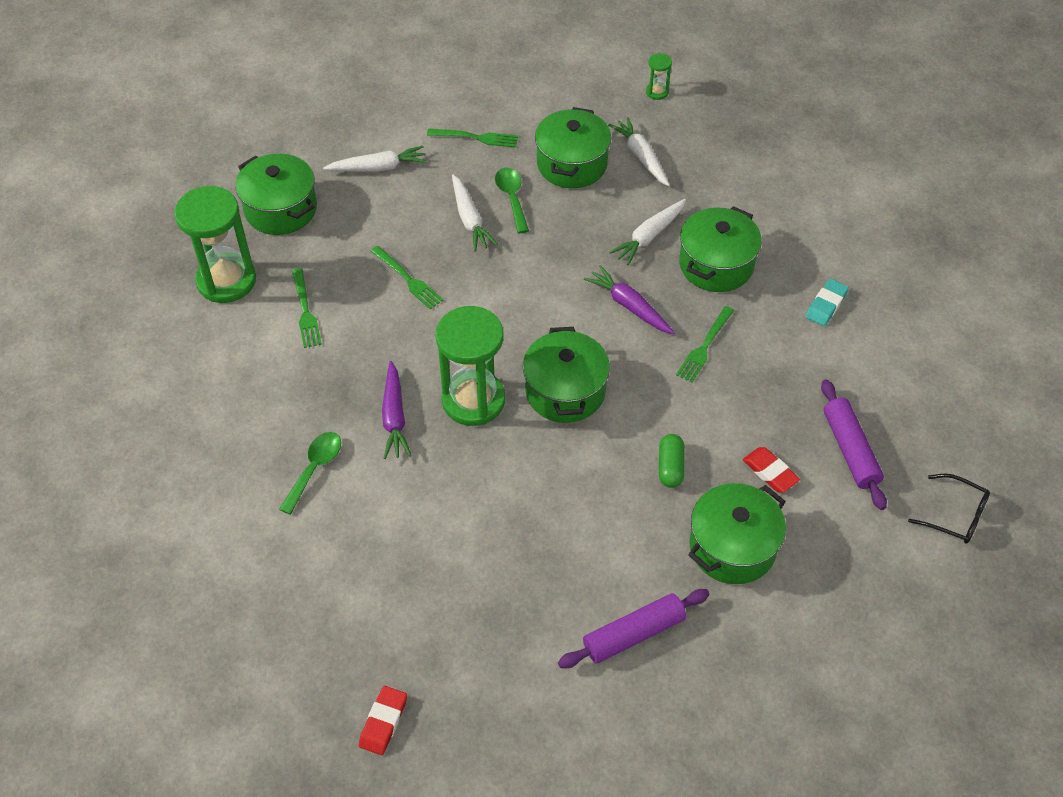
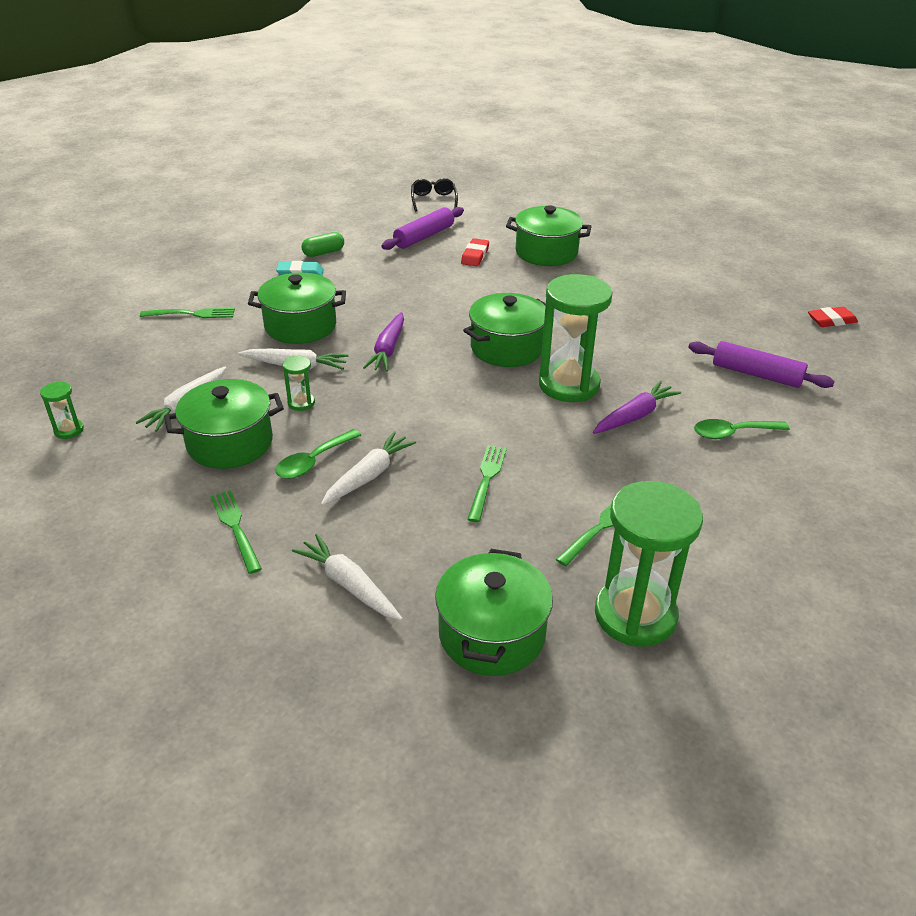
camera: 125 degrees left, 15 degrees down
(591, 219) = (301, 403): none -> green hourglass
(633, 634) = (648, 264): purple rolling pin -> purple rolling pin (756, 374)
(670, 467) = (517, 288): green capsule -> green capsule (323, 253)
(704, 347) = (394, 306): green fork -> green fork (192, 314)

